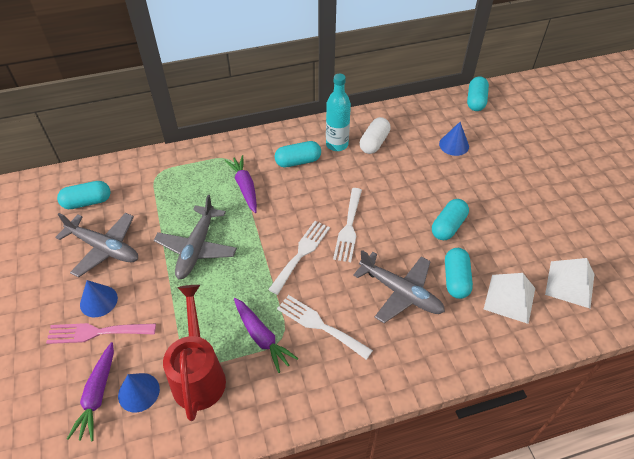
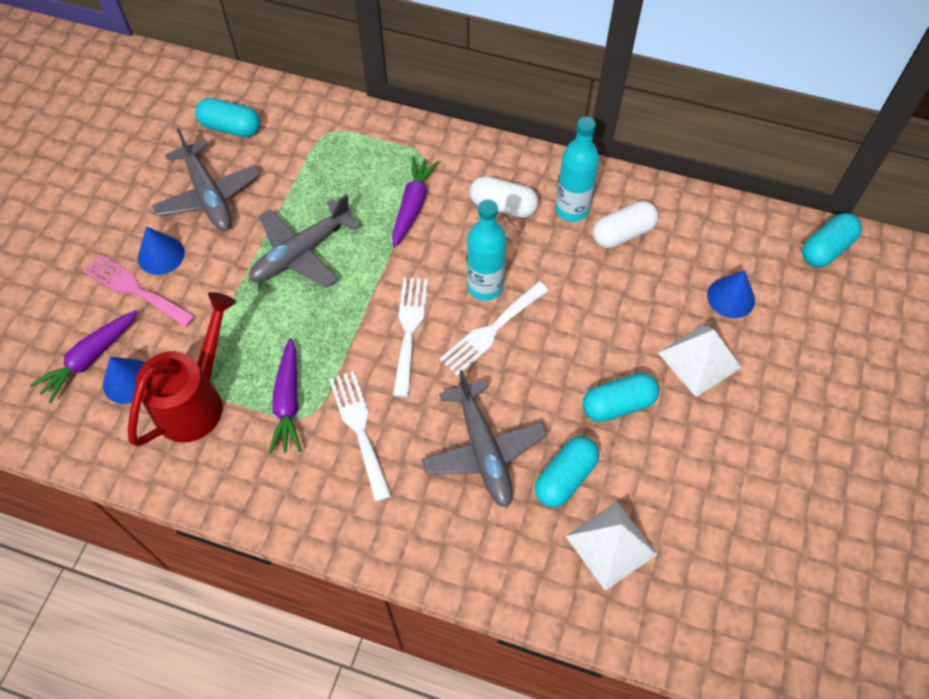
camera: 35 degrees right, 10 degrees up
(298, 161) = (503, 206): turquoise capsule -> white capsule
(301, 253) = (409, 330): white fork -> white fork turned 60 degrees counterclockwise
(324, 207) = (485, 286): none -> turquoise bottle
(570, 284) = (709, 579): white pyramid -> white pyramid (699, 360)

